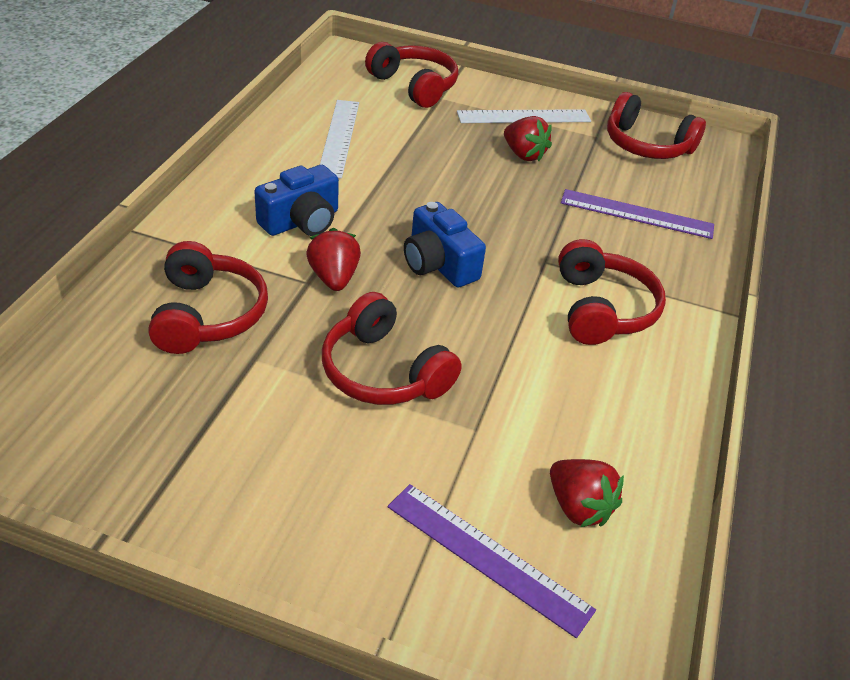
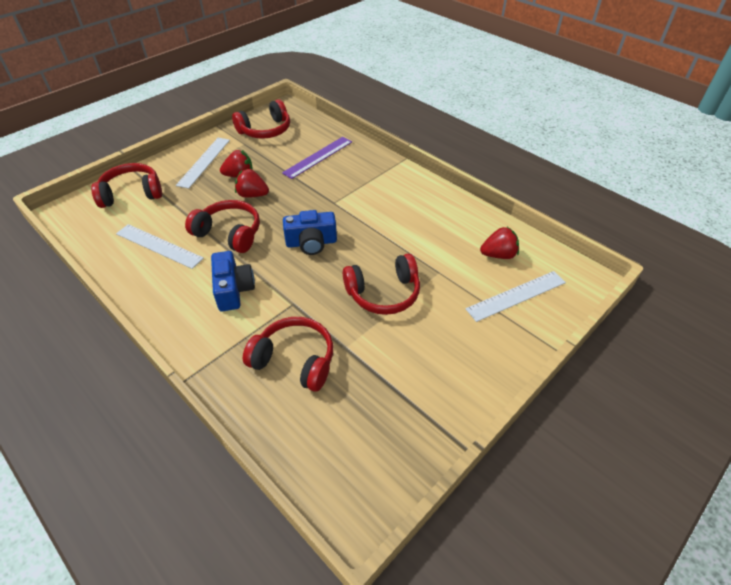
camera: 60 degrees left, 5 degrees up
(334, 278) = (296, 290): red strawberry -> red strawberry (252, 195)
(487, 557) = (516, 295): purple ruler -> white ruler
(602, 309) = (380, 197): red headphones -> red headphones (229, 233)

